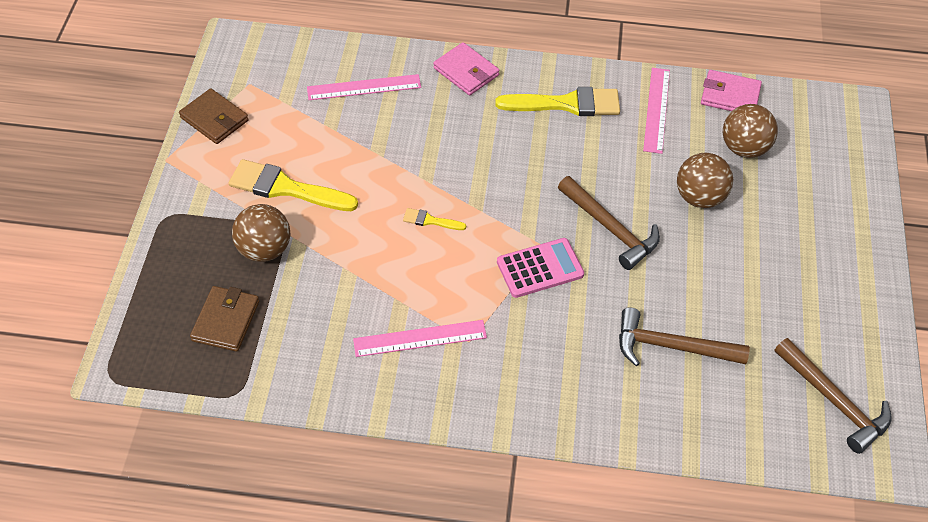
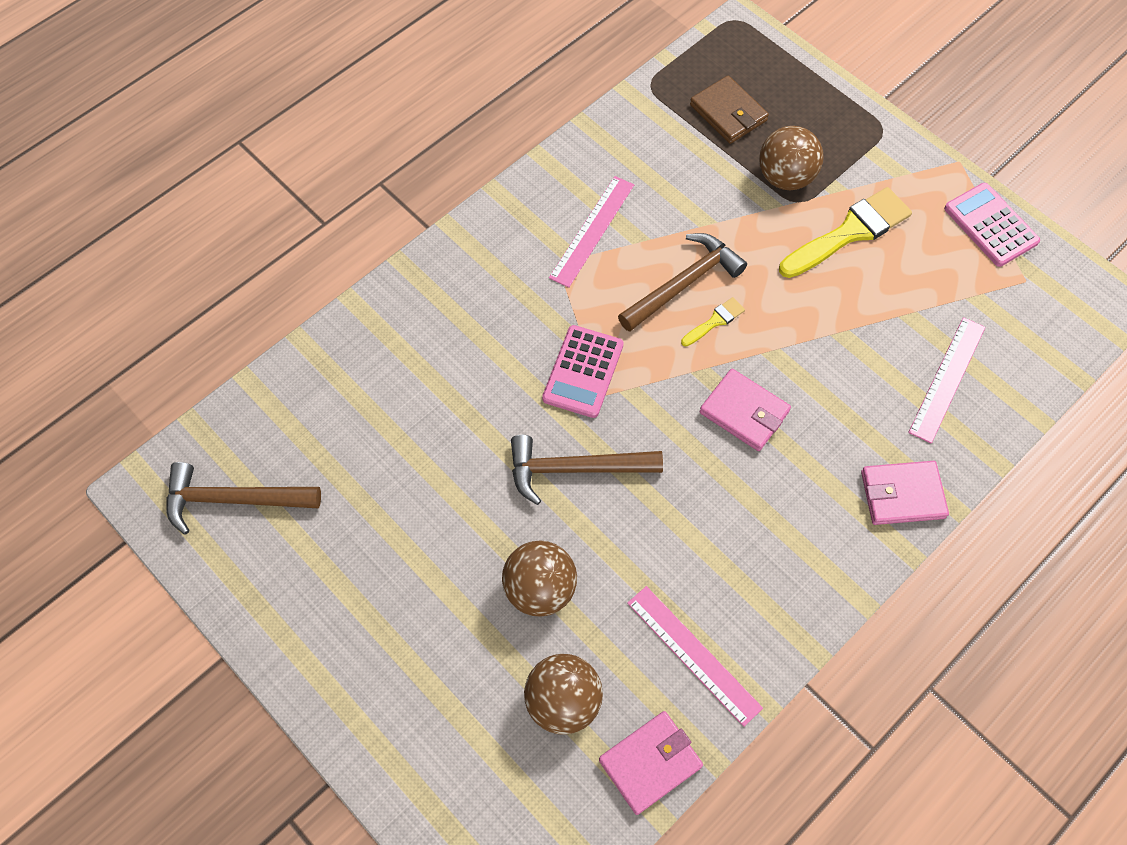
camera: 130 degrees right, 10 degrees up
(214, 119) = (990, 225): brown wallet -> pink calculator
(484, 168) = (744, 412): none -> pink wallet
(566, 104) = (775, 562): yellow brush -> none
(671, 347) = (407, 413): brown hammer -> brown hammer (683, 283)

